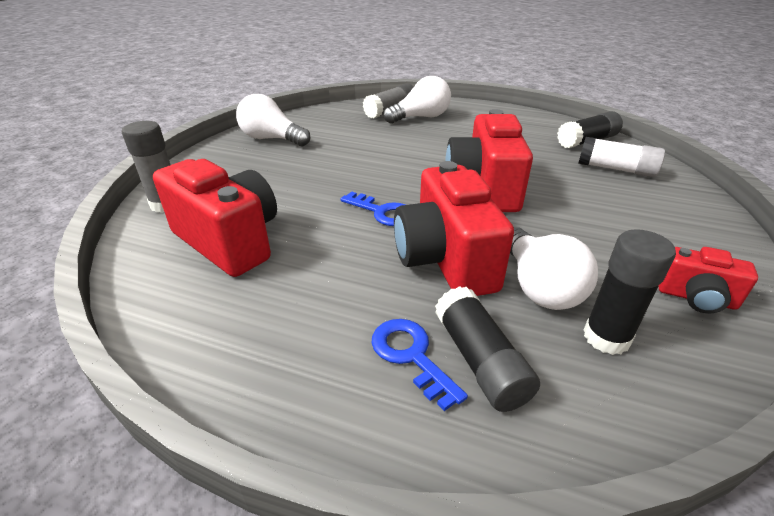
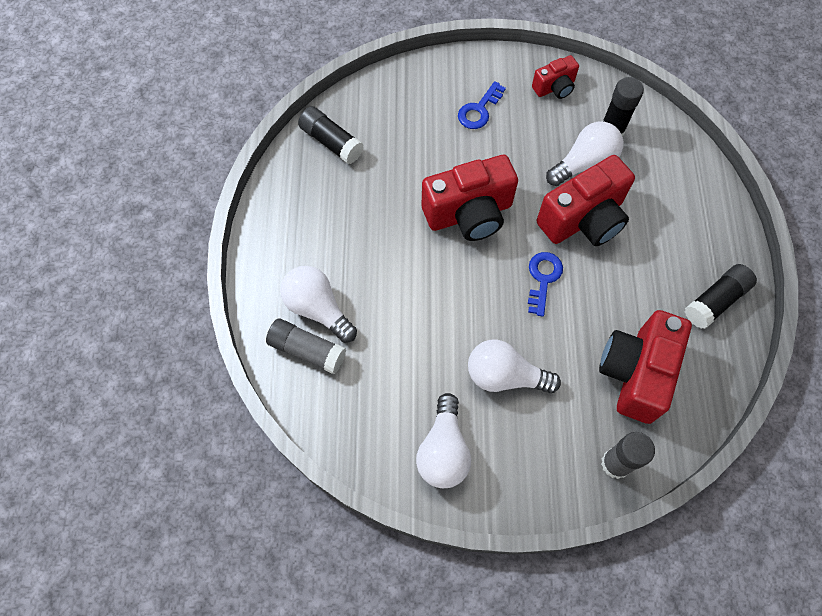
camera: 110 degrees left, 30 degrees up
(302, 172) = (505, 376): none -> white light bulb
(411, 356) = (675, 216): blue key -> blue key (479, 110)
(480, 361) = (661, 184): black glue stick -> black glue stick (715, 301)
(616, 169) = (389, 120): white glue stick -> none
(696, 298) = (554, 87): red camera -> red camera turned 60 degrees clockwise

